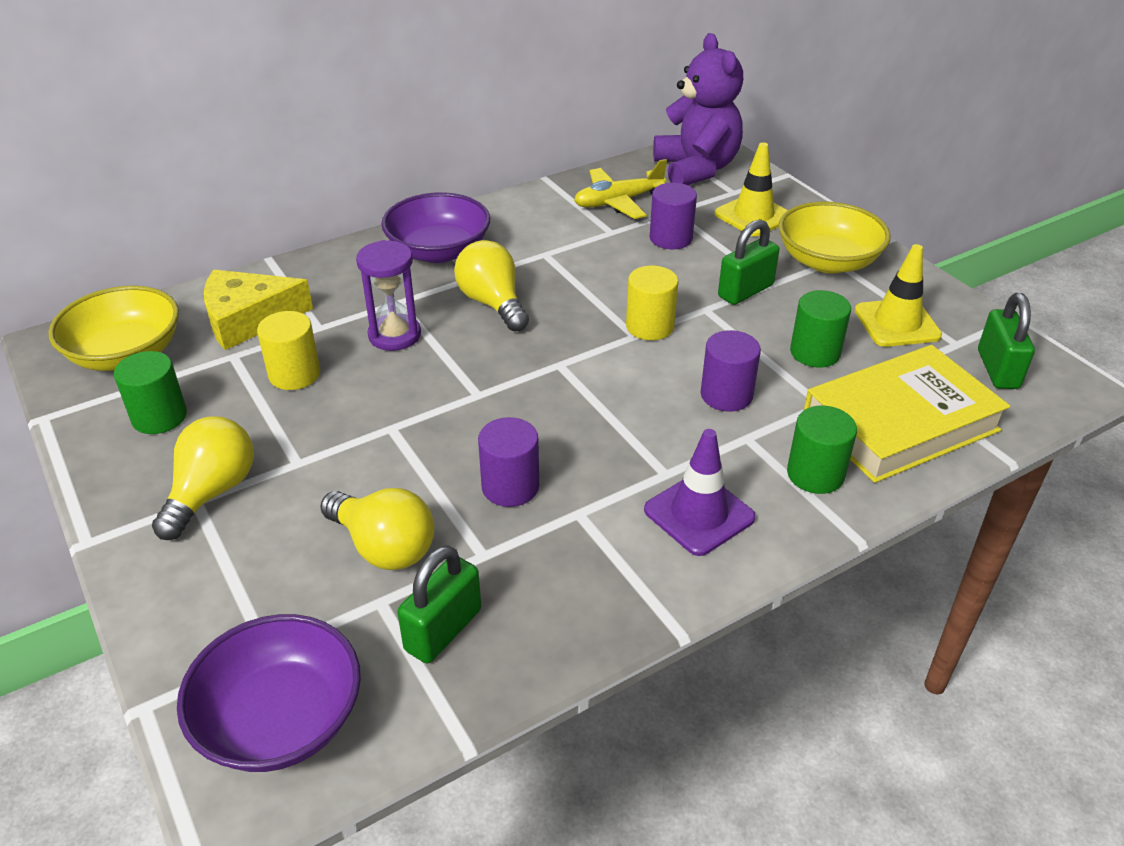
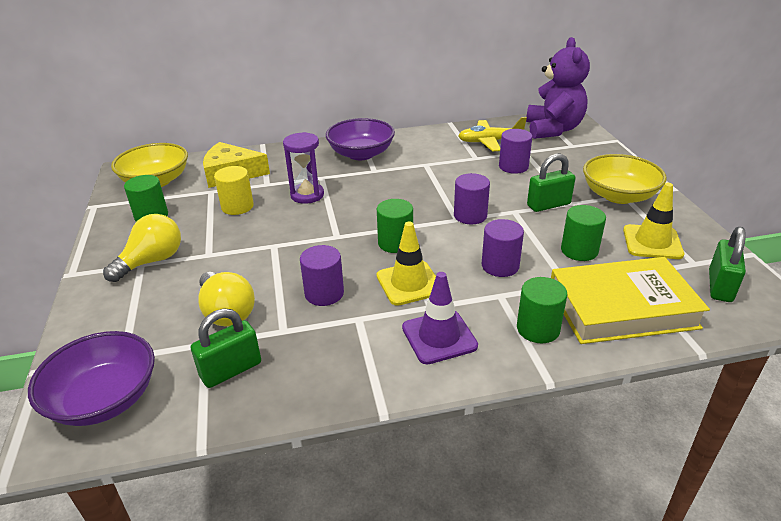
camera: 20 degrees right, 5 degrees down
(493, 303) = (376, 187): yellow light bulb -> none
(568, 389) = (395, 243): none -> green cylinder
(650, 326) = (470, 215): yellow cylinder -> purple cylinder
(753, 216) = (578, 161): yellow traffic cone -> yellow traffic cone (409, 283)

